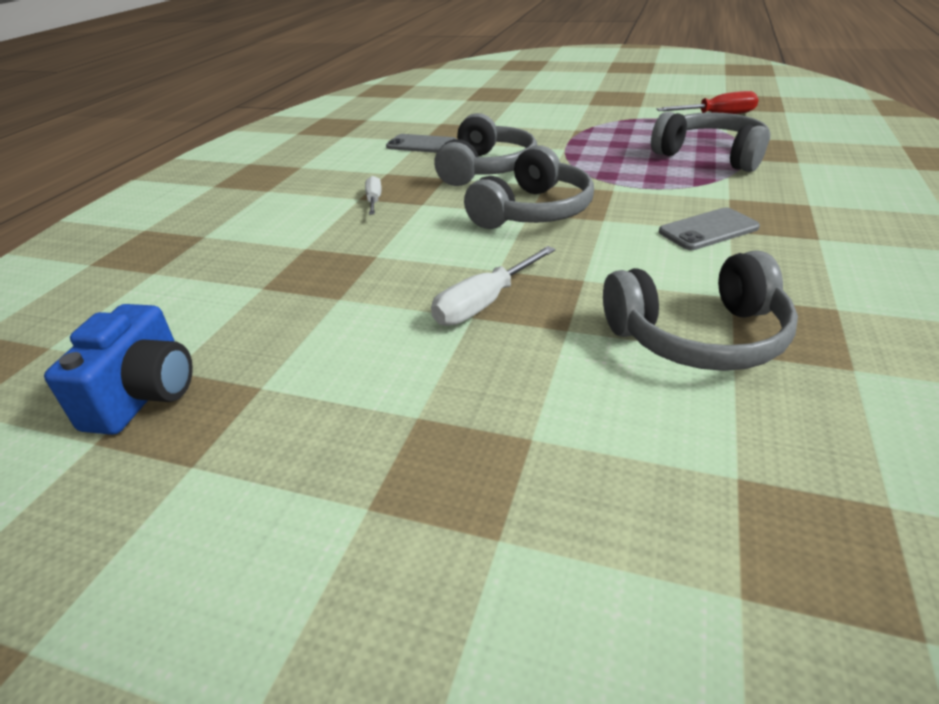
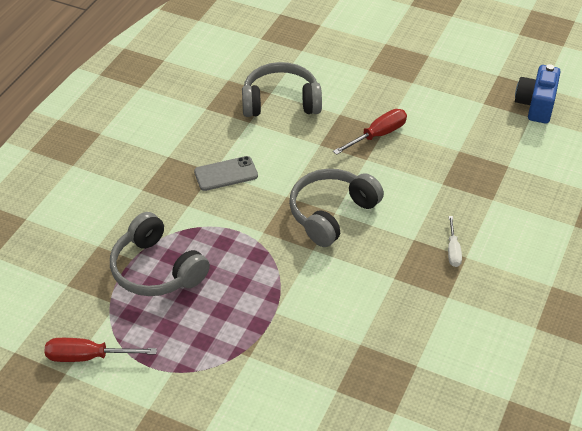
camera: 175 degrees left, 10 degrees up
(421, 145) = (417, 353): grey phone -> none
(484, 304) = (378, 135): white screwdriver -> red screwdriver
(486, 169) = (356, 286): grey headphones -> none

